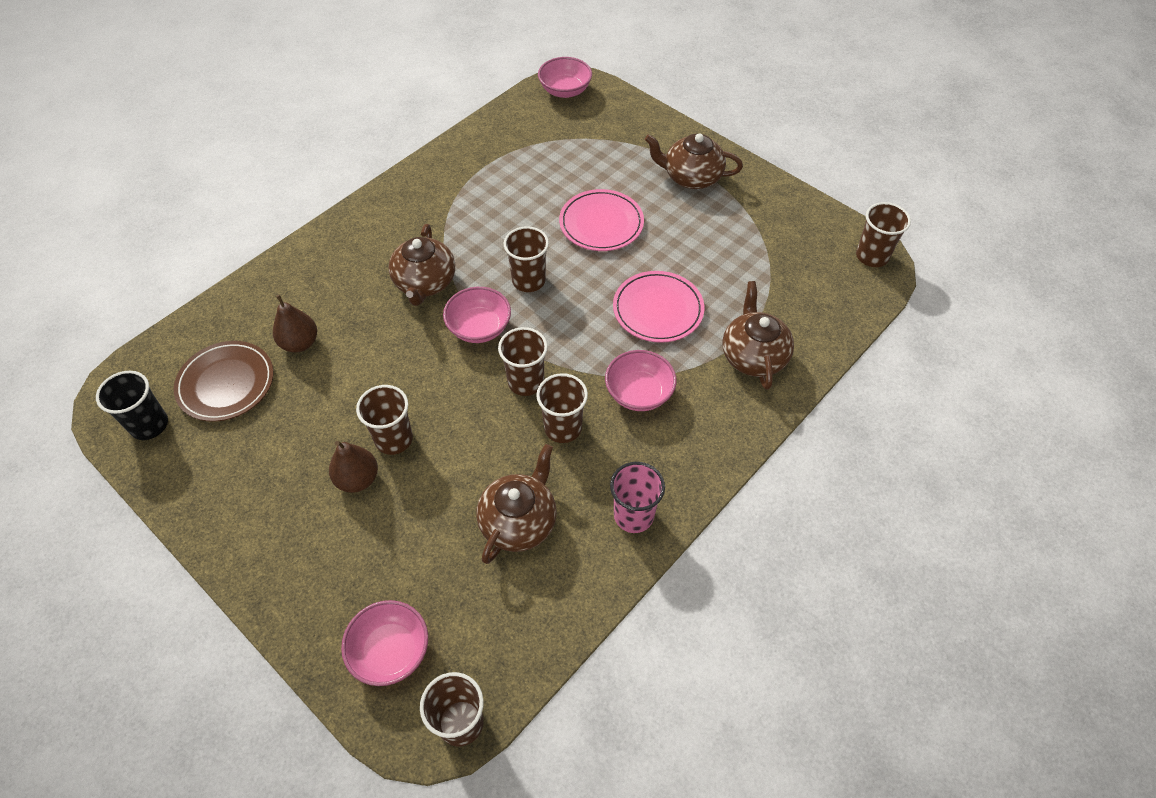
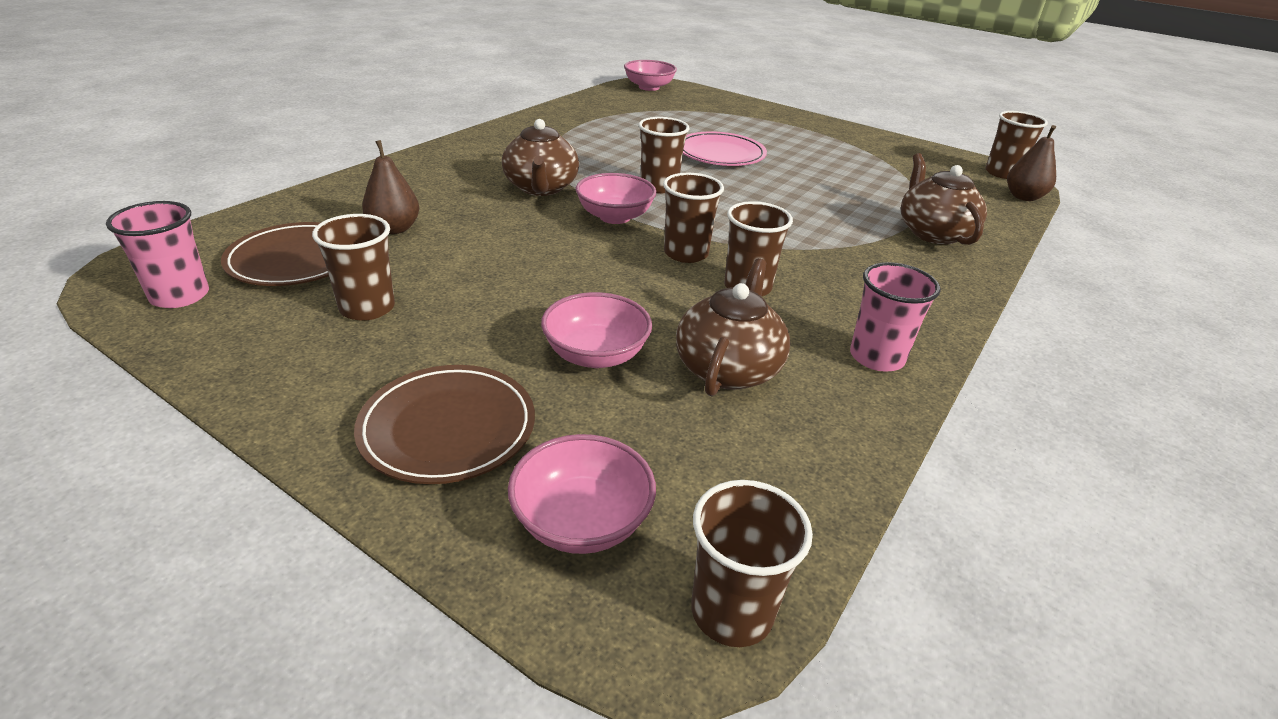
camera: 10 degrees left, 20 degrees down
(149, 425) = (180, 296): black cup -> pink cup
(321, 568) = (448, 428): none -> brown plate
(357, 479) = (489, 336): brown pear -> brown pear (1023, 197)
(394, 439) = (532, 300): brown cup -> brown cup (367, 308)
(639, 393) = (824, 260): pink bowl -> pink bowl (596, 355)
(658, 310) = (810, 204): pink plate -> none
(691, 177) = (795, 130): brown teapot -> none

